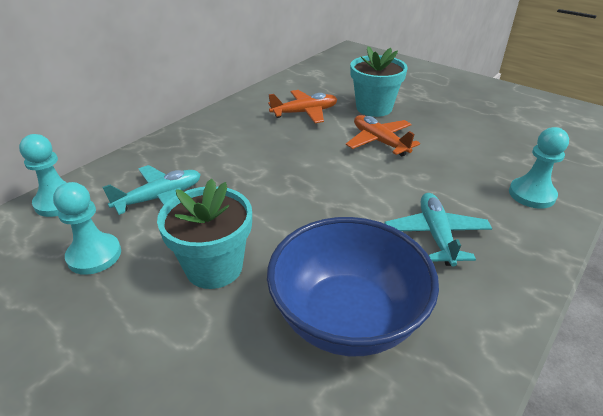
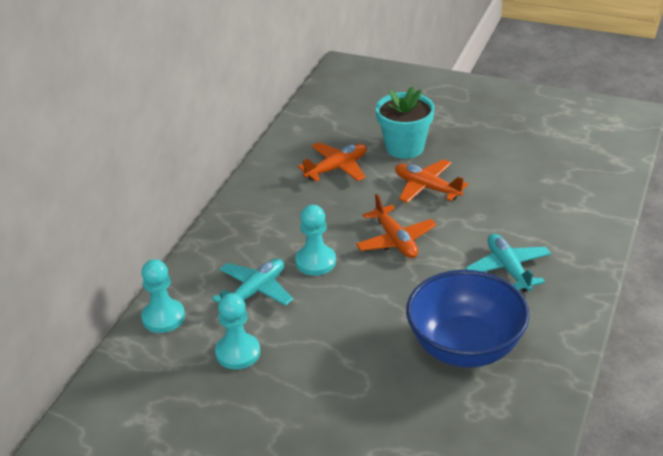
camera: 15 degrees left, 0 degrees up
(214, 267) = (344, 337): turquoise flower pot -> none
(325, 180) = (395, 240): none -> orange plane
(531, 194) = (576, 214): turquoise pawn -> turquoise pawn (315, 262)

